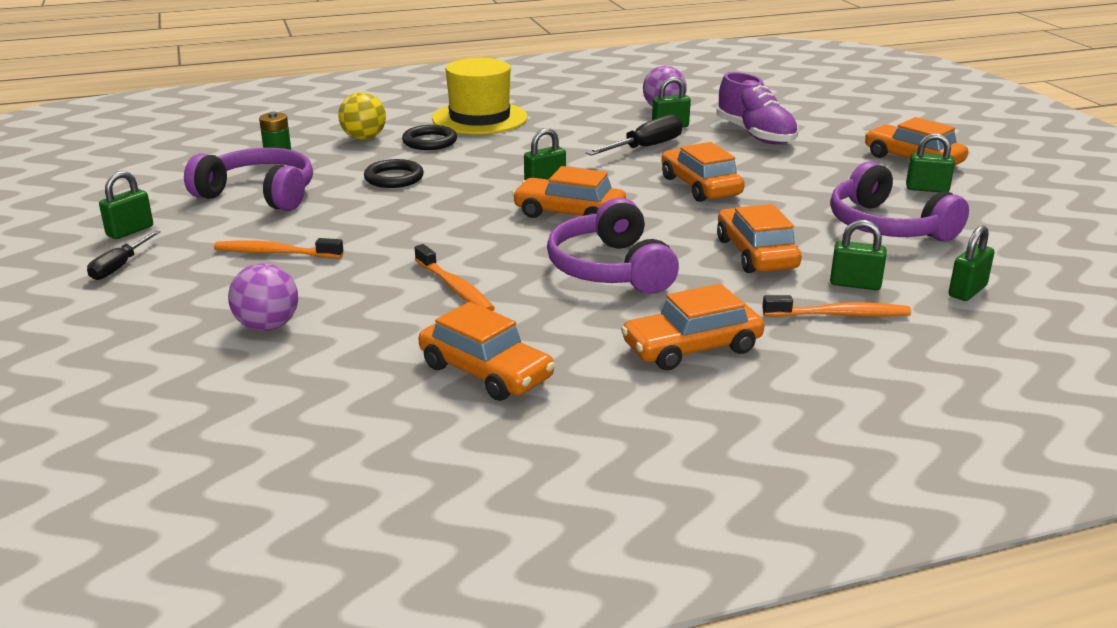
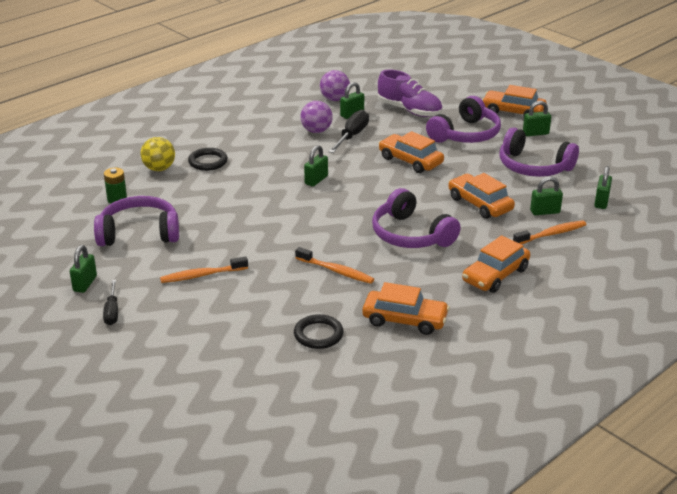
camera: 25 degrees left, 5 degrees up
(267, 326) = (255, 326): purple ball -> purple ball (316, 131)
(394, 178) = (215, 198): black ring -> black ring (318, 334)
(479, 118) = (221, 133): yellow hat -> none
(569, 213) = (352, 200): orange car -> none
(813, 172) = (465, 134): none -> purple headphones

